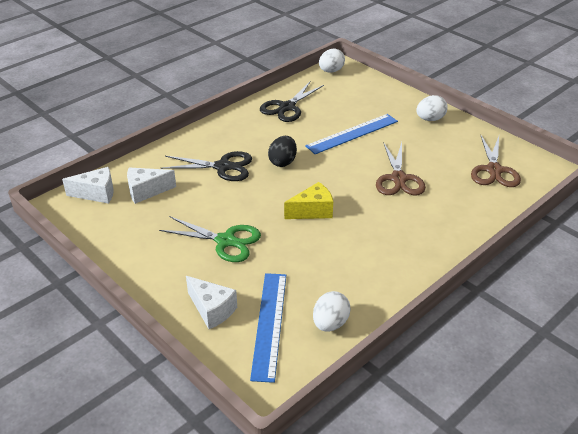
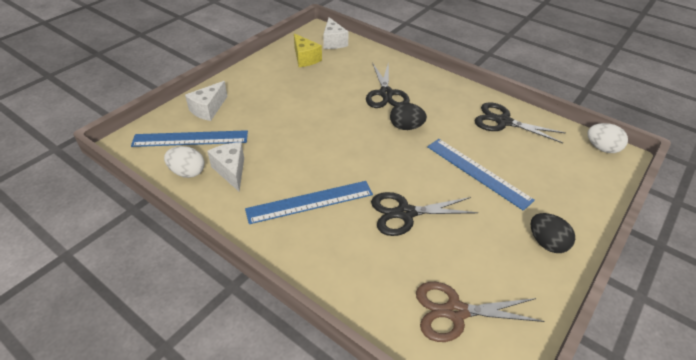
camera: 80 degrees right, 5 degrees up
(146, 191) = (341, 62): white cheese -> white cheese (231, 171)
(225, 241) = (286, 106): green scissors -> none
(312, 211) = (335, 152): yellow cheese -> yellow cheese (305, 58)
(382, 233) = (310, 201): none -> blue ruler
(398, 179) = (405, 213): brown scissors -> black scissors
(430, 119) = (546, 243): white egg -> black egg

